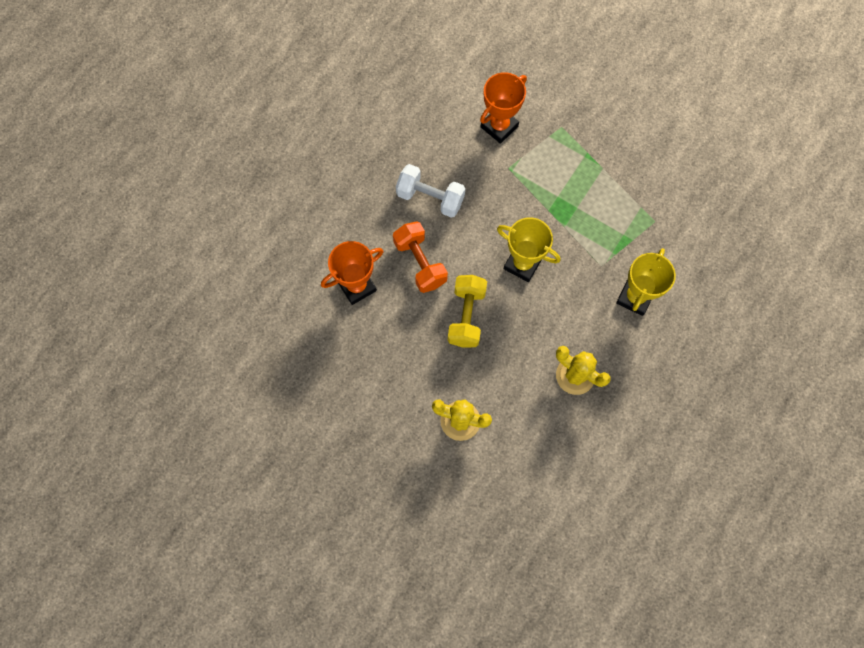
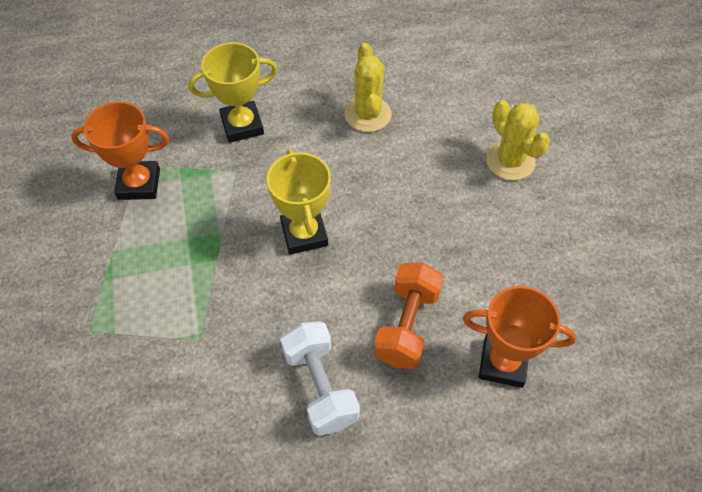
camera: 135 degrees left, 15 degrees down
(466, 316) = (413, 236): yellow dumbbell -> none
(499, 126) = (149, 397): orange trophy -> orange trophy (139, 184)

